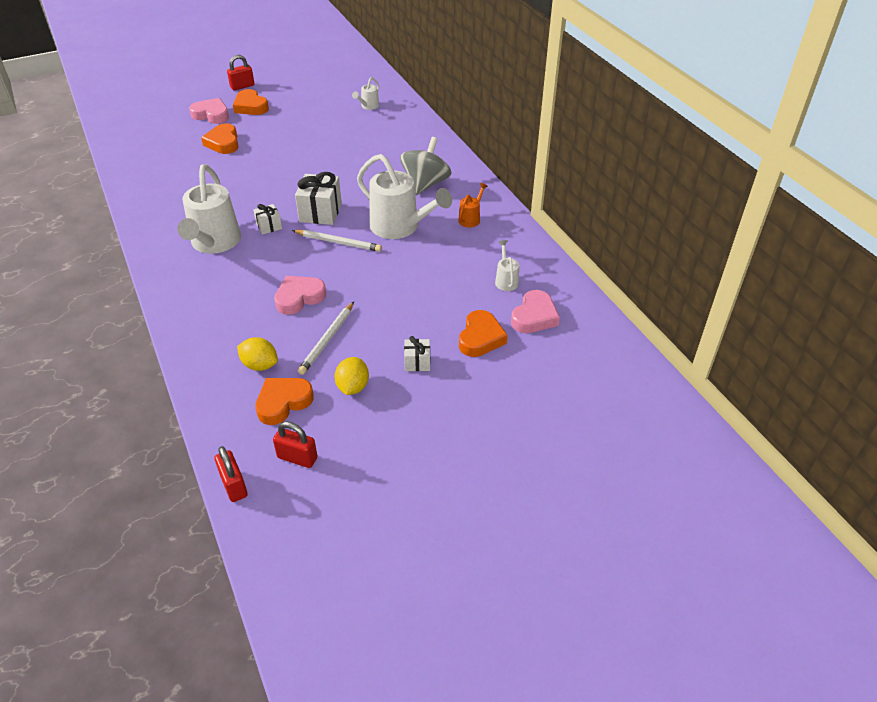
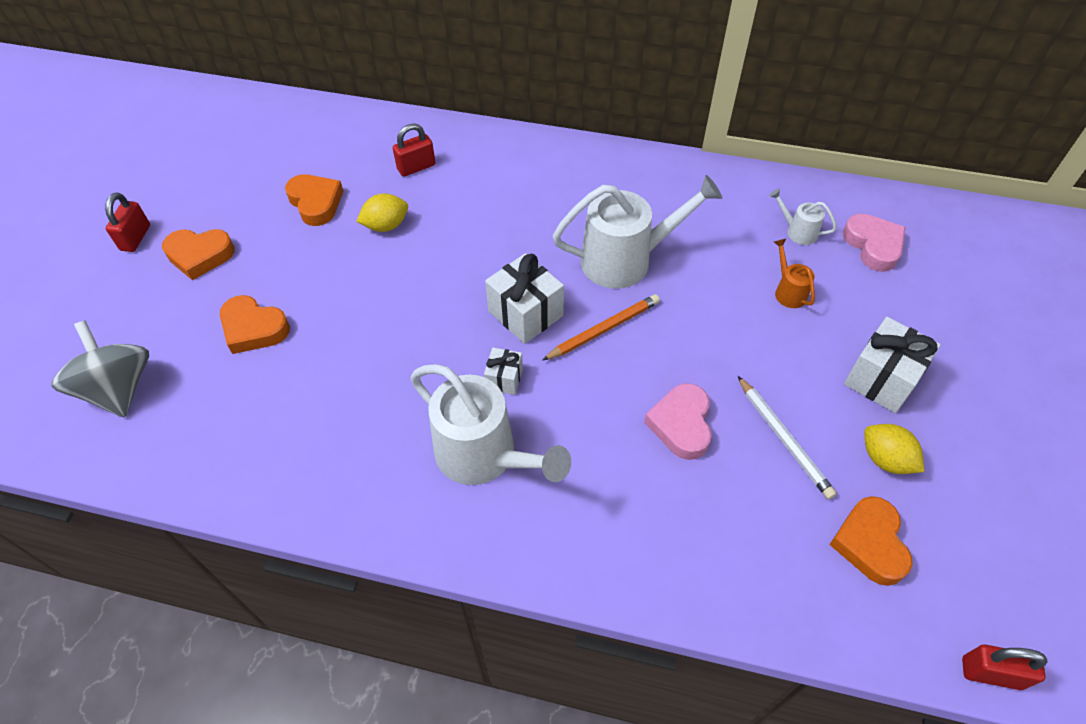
camera: 50 degrees left, 10 degrees up
(211, 115) = (165, 306): pink heart -> none
(260, 365) = (783, 532): yellow lemon -> yellow lemon (386, 226)
(297, 458) = (976, 579): red padlock -> red padlock (416, 167)
(338, 242) = (603, 329): white pencil -> orange pencil
(368, 106) = (346, 151): white watering can -> none
(417, 362) = (881, 379): white gift -> white gift, size x1.81
(425, 184) = (564, 194): grey spinning top -> grey spinning top (118, 389)
(471, 218) = (666, 196): orange watering can -> orange watering can (788, 291)
(480, 338) = (877, 305): orange heart -> orange heart (316, 203)

